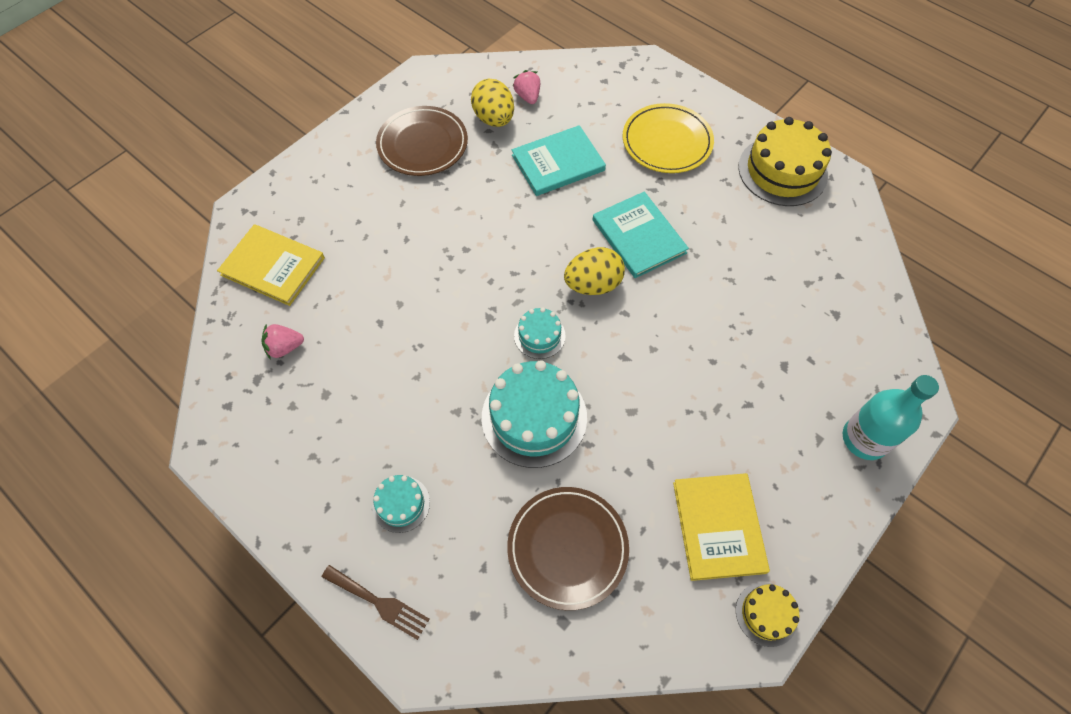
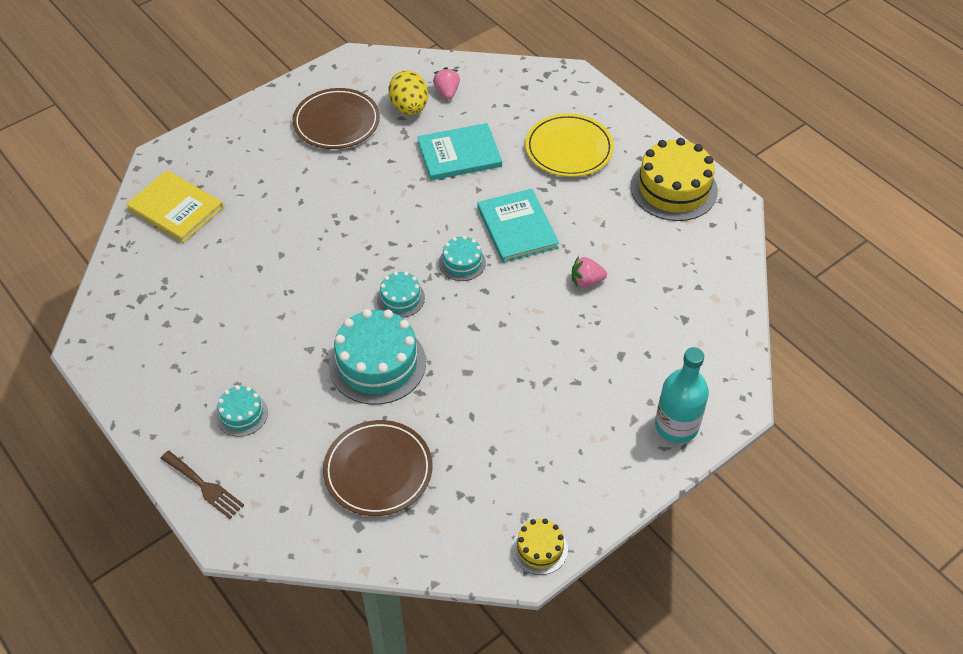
camera: 10 degrees right, 10 degrees down
(285, 347) = (171, 276): pink strawberry -> pink strawberry (586, 281)
(593, 284) = (462, 262): yellow egg -> turquoise cake
(718, 527) = (518, 475): yellow book -> none

